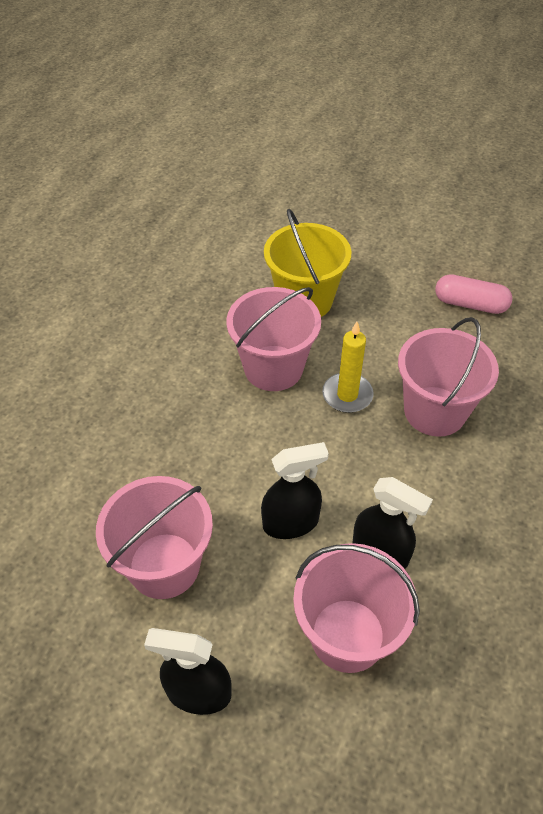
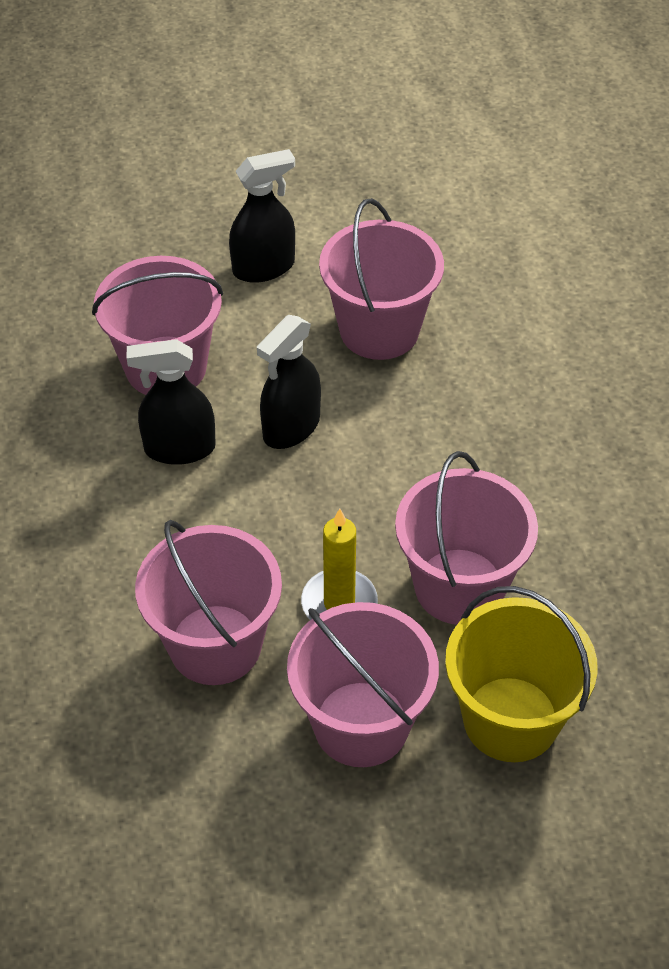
camera: 145 degrees right, 0 degrees up
(381, 334) = (361, 724): none -> pink bucket
(470, 304) = (265, 867): pink capsule -> none

